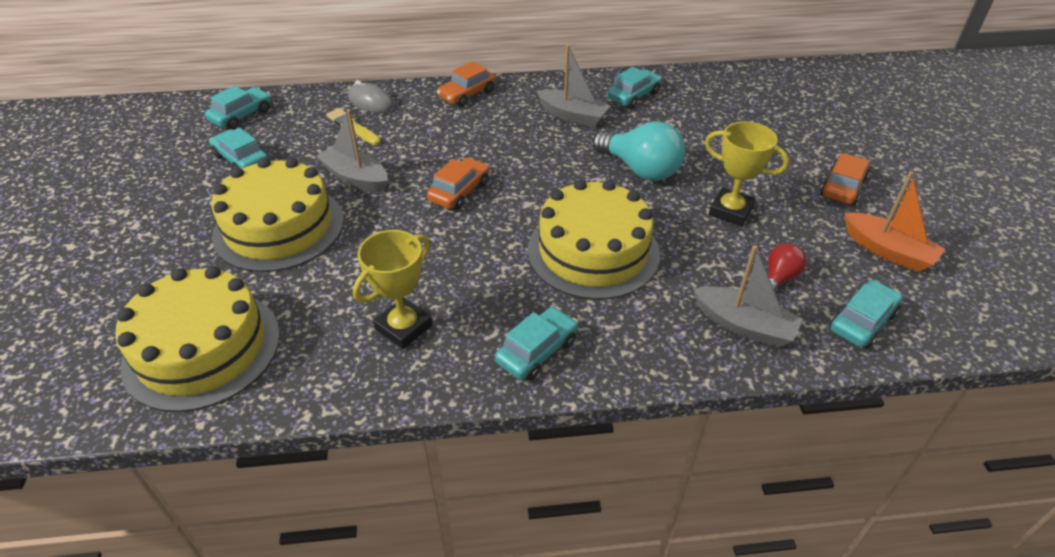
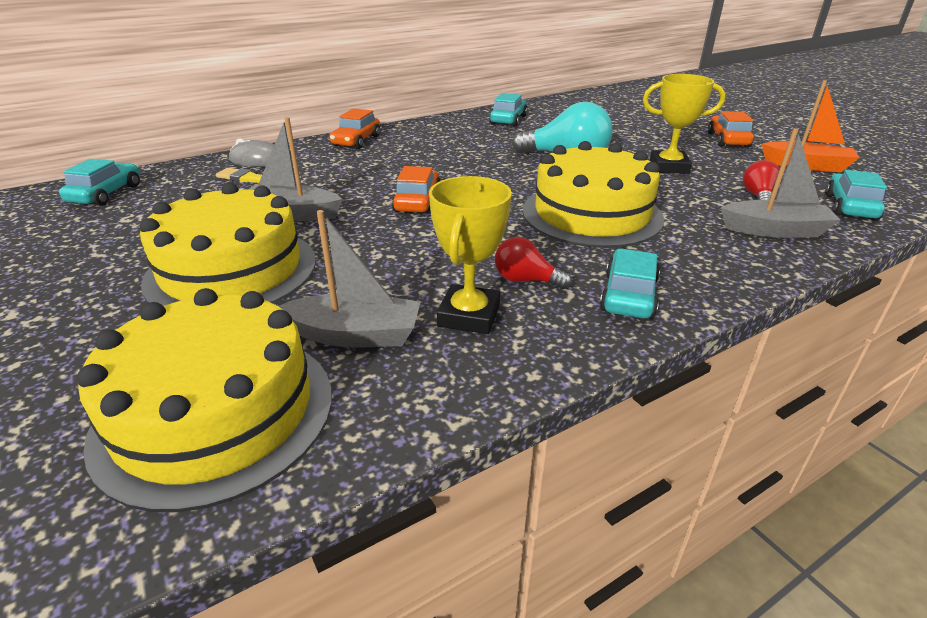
camera: 25 degrees left, 10 degrees down
(241, 160) = (133, 226): turquoise car -> none
(472, 308) = (525, 280): none -> red light bulb
(572, 116) = (470, 138): grey boat -> grey boat (355, 335)

